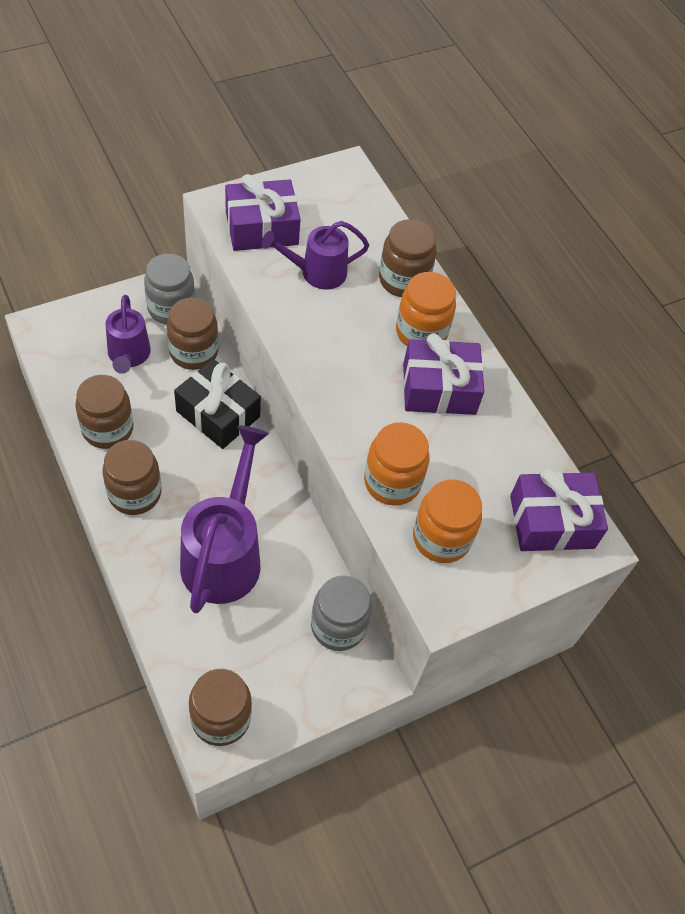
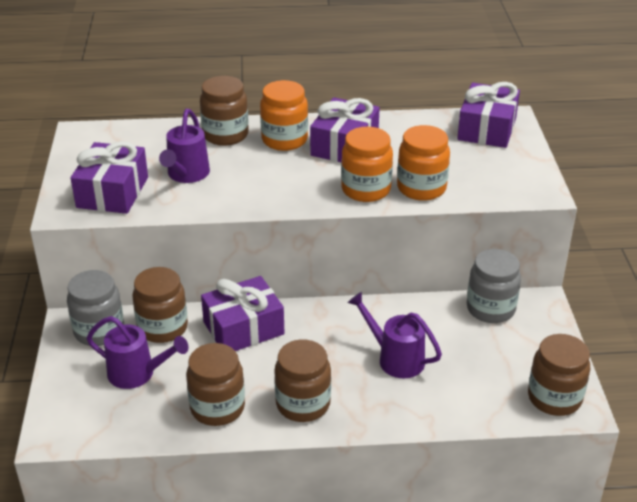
camera: 60 degrees left, 20 degrees down
(218, 414) = (243, 328): black gift -> purple gift
(225, 553) = (395, 358): purple watering can -> purple watering can, size x0.60
(441, 538) = (481, 178): orange jar -> orange jar (366, 189)

